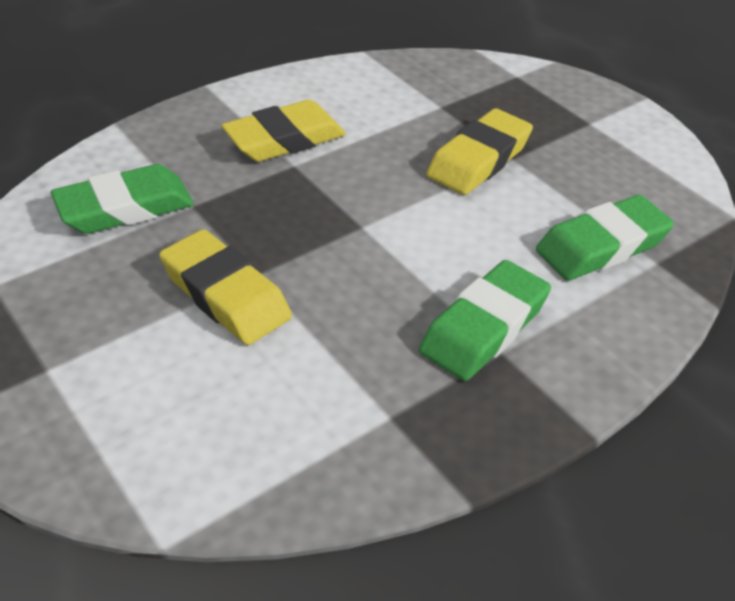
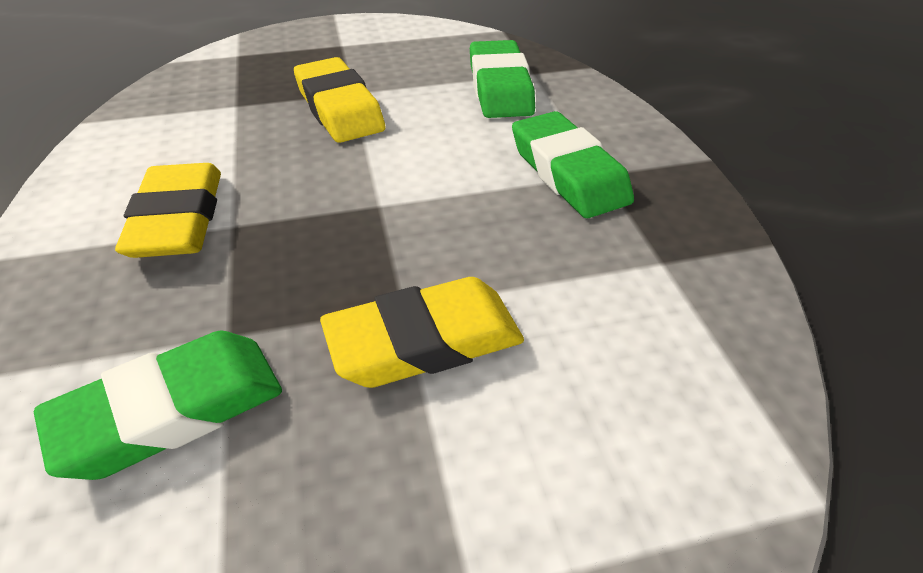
camera: 65 degrees left, 0 degrees up
(125, 208) = (171, 411): green eraser -> green eraser turned 60 degrees clockwise

